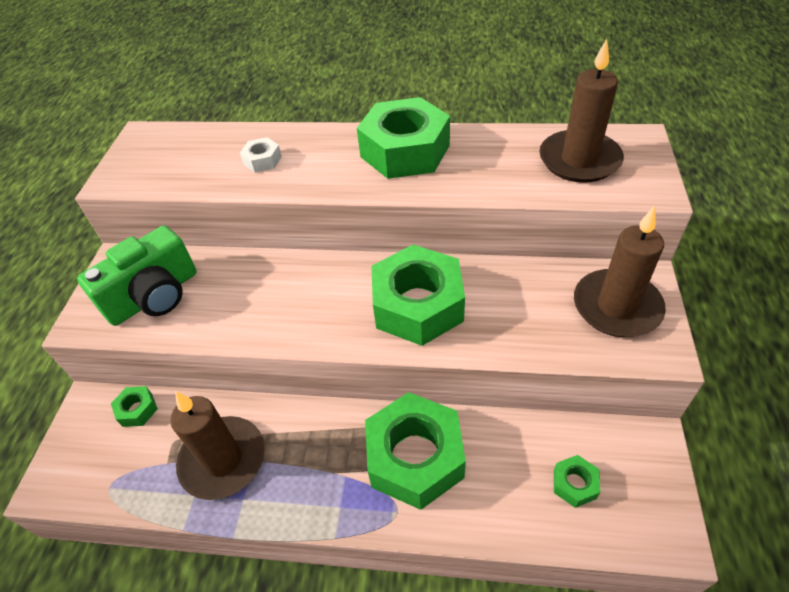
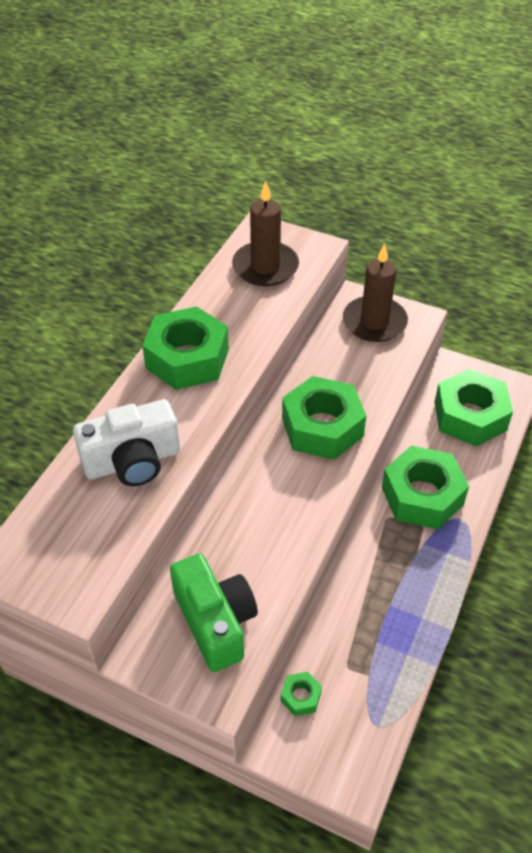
camera: 75 degrees left, 0 degrees up
(223, 460) = (380, 628): brown candle -> none
(262, 160) = (132, 461): white nut -> white camera
(574, 484) = (470, 416): green nut -> green nut, size x2.32

